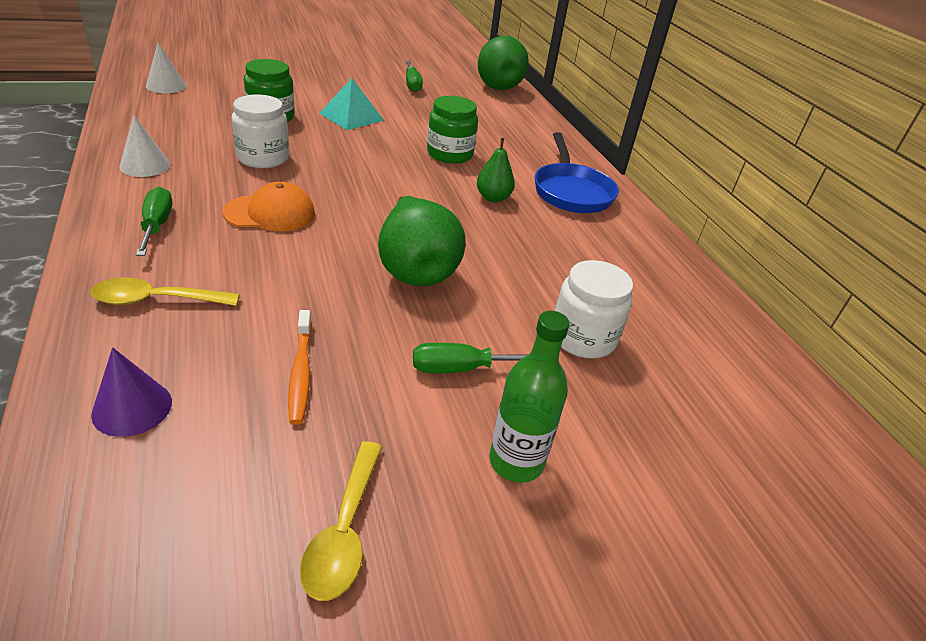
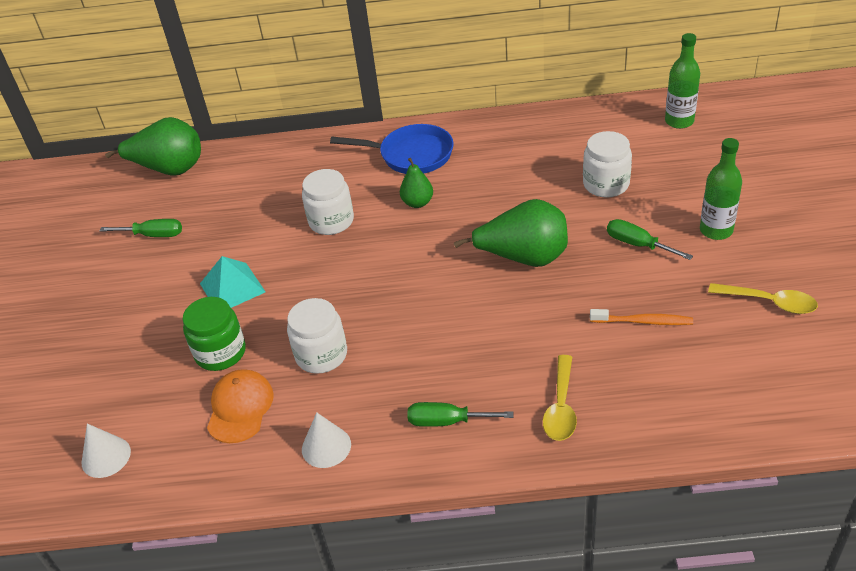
camera: 65 degrees left, 5 degrees up
(132, 408) = (680, 404): purple cone -> none
(270, 213) = (432, 345): orange cap -> orange cap (240, 408)
(450, 154) = (331, 221): green jar -> white jar
(461, 369) = (638, 244): green screwdriver -> green screwdriver turned 120 degrees clockwise
(780, 421) = (679, 121): none -> green bottle

